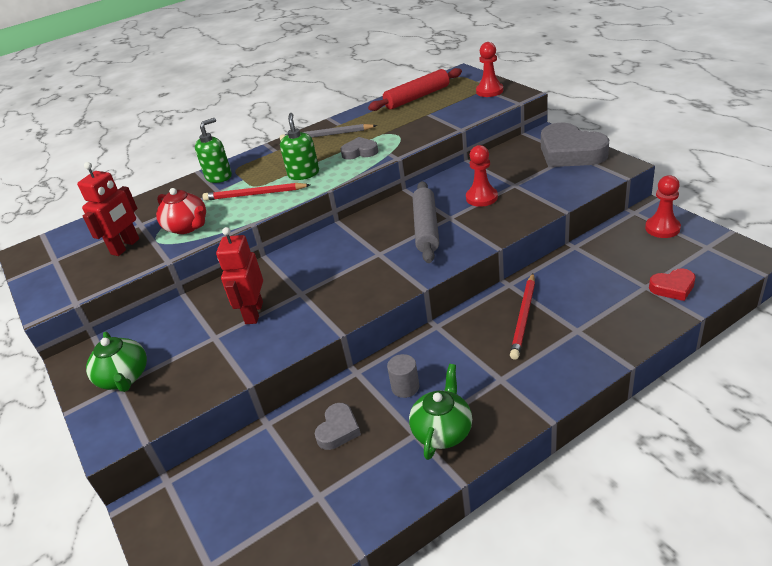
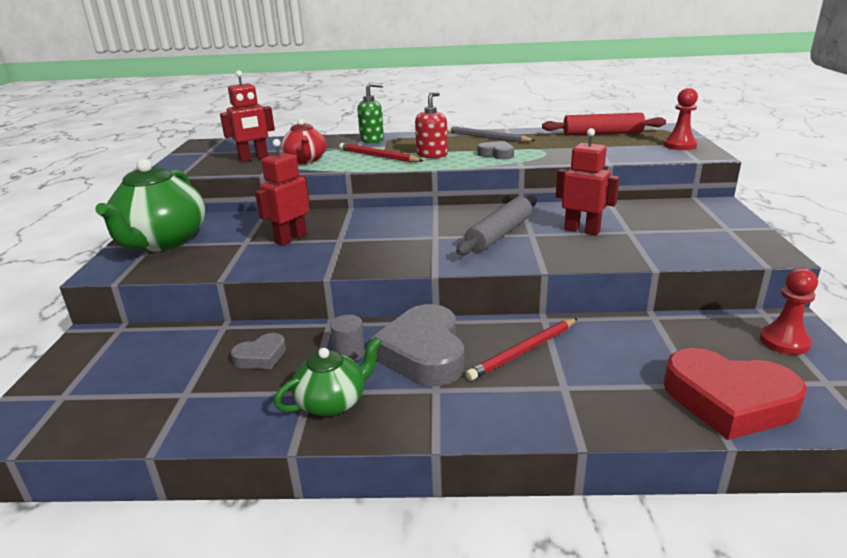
camera: 30 degrees right, 10 degrees down
(124, 378) = (162, 242): green teapot -> green teapot, size x1.78
(303, 174) = (432, 155): green soap dispenser -> red soap dispenser
(481, 198) = (582, 230): red pawn -> red robot
(570, 152) = (726, 226): grey heart -> grey heart (423, 353)
(673, 287) = (728, 401): red heart -> red heart, size x1.99

